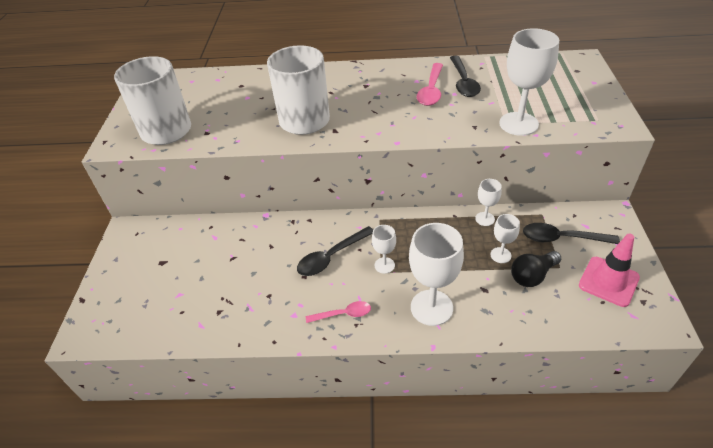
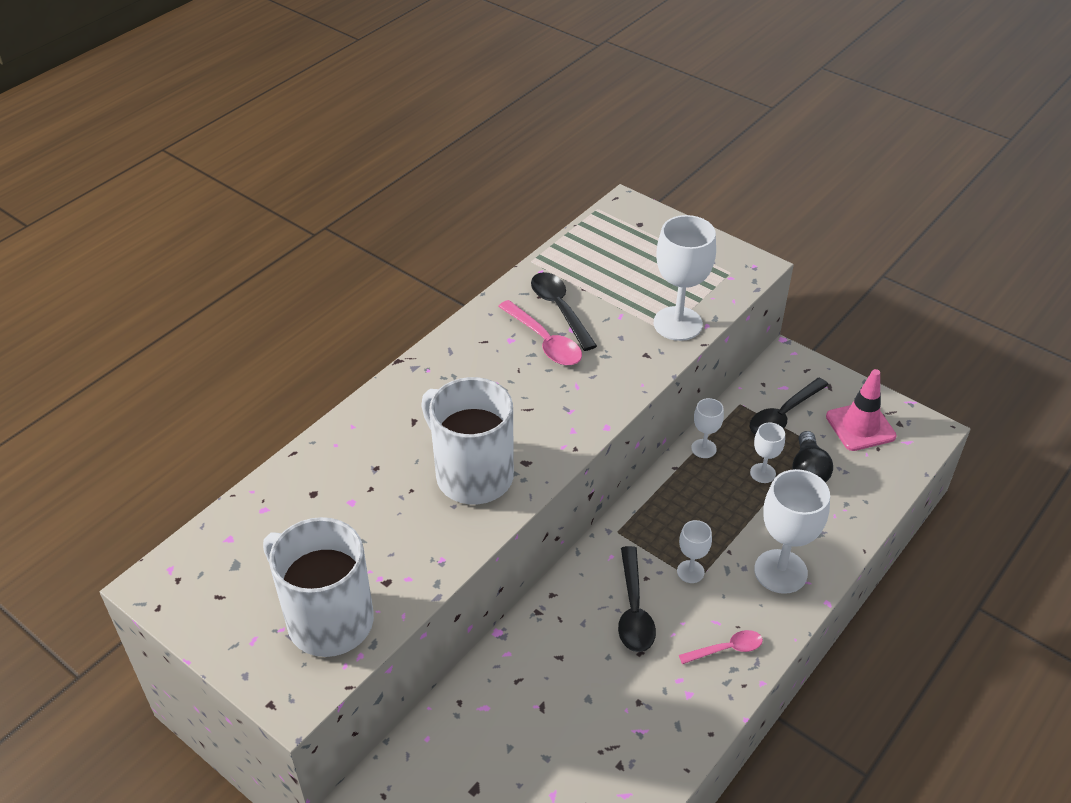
camera: 55 degrees left, 0 degrees up
(343, 314) = (726, 649): pink spoon -> pink spoon turned 45 degrees clockwise
(463, 82) = (560, 309): black spoon -> black spoon turned 150 degrees counterclockwise

